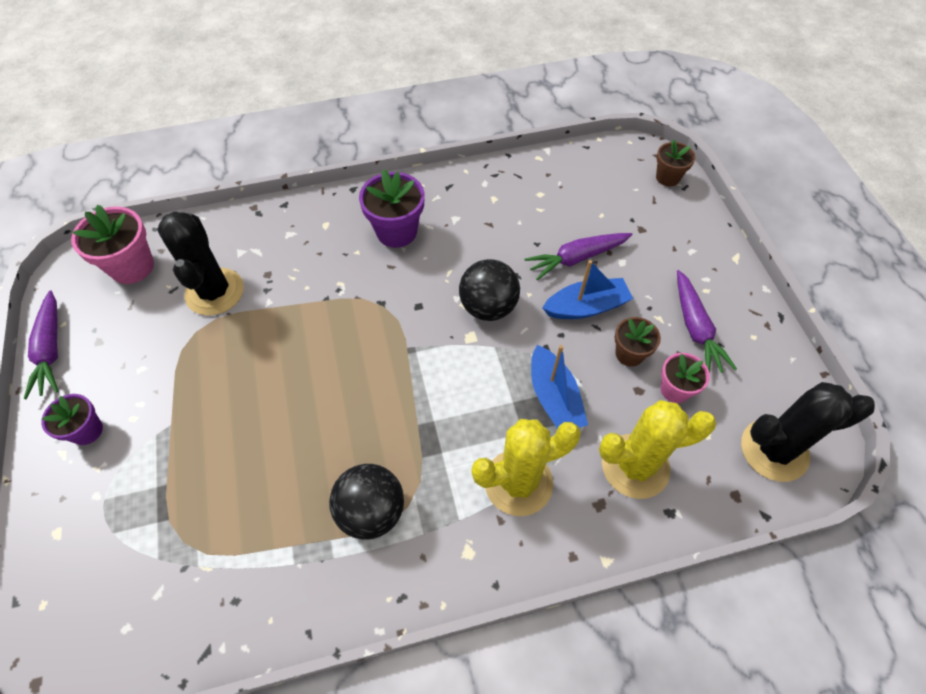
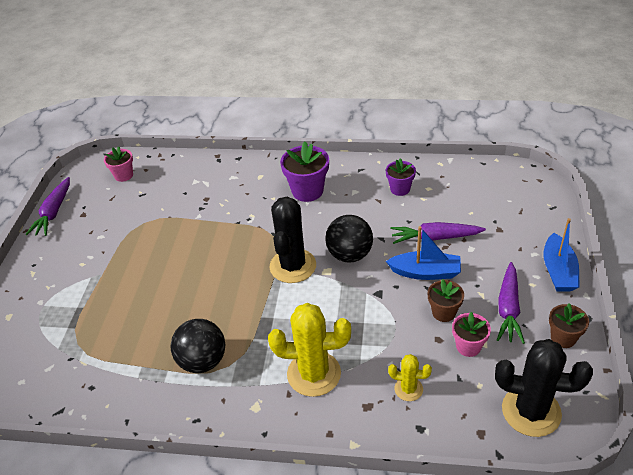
camera: 25 degrees right, 15 degrees down
(87, 431) = (52, 263): purple flower pot -> purple flower pot (400, 189)
(132, 267) = (124, 175): pink flower pot -> pink flower pot, size x0.62
(215, 292) = (167, 202): black cactus -> black cactus (293, 266)
(554, 398) = (369, 326): blue boat -> blue boat (558, 271)
(635, 466) = (408, 389): yellow cactus -> yellow cactus, size x0.51
(667, 177) = (541, 197): brown flower pot -> brown flower pot (563, 338)

